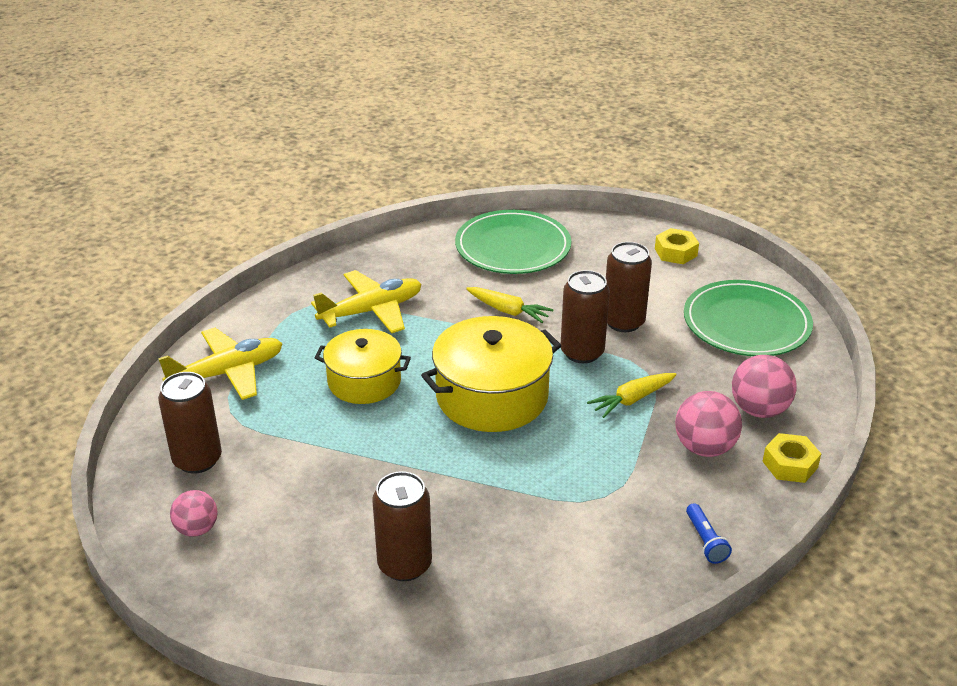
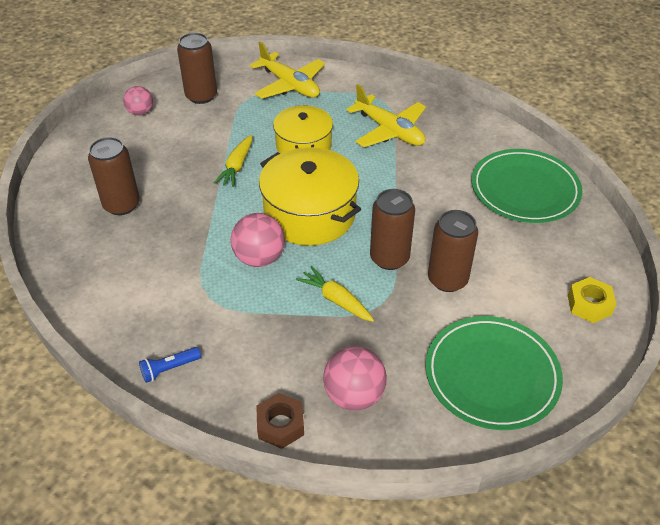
camera: 75 degrees right, 10 degrees up
(508, 311) = (427, 203): yellow carrot -> yellow carrot (236, 167)
(704, 448) = (286, 357): pink ball -> pink ball (259, 258)
(790, 464) = (280, 425): yellow nut -> brown nut

